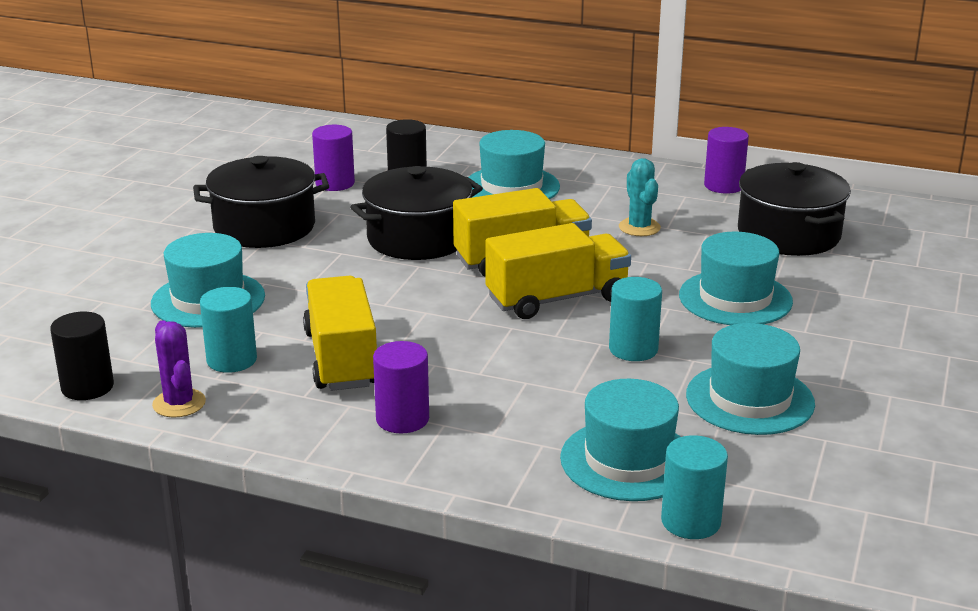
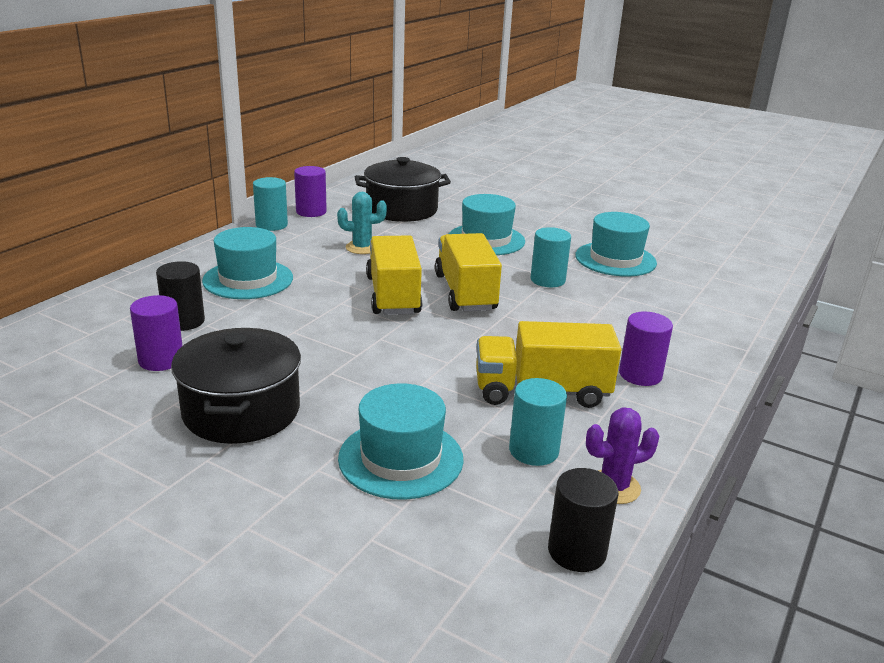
camera: 80 degrees left, 0 degrees up
(418, 238) = (325, 332): black pot -> none
(628, 460) = (688, 304): turquoise hat -> none
(690, 521) = (751, 298): turquoise cylinder -> turquoise cylinder (271, 225)

